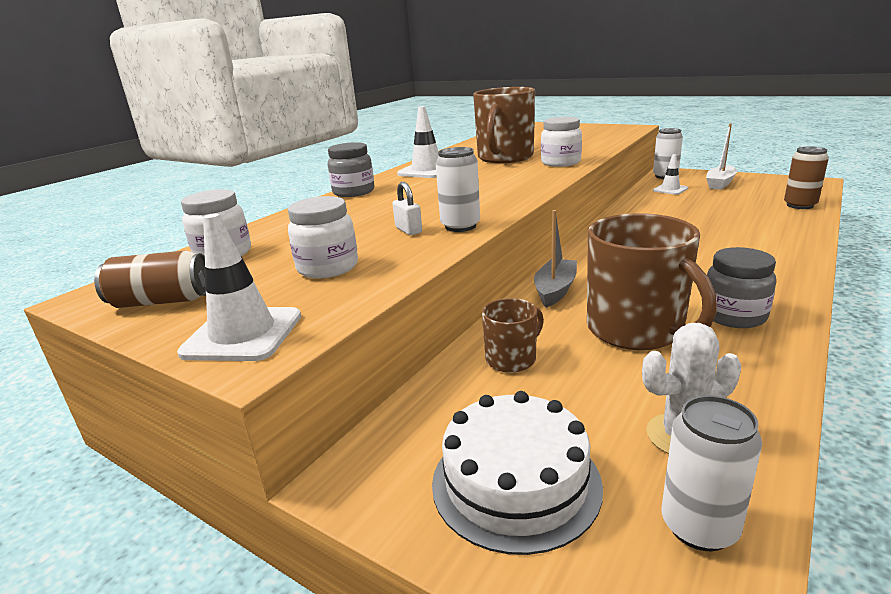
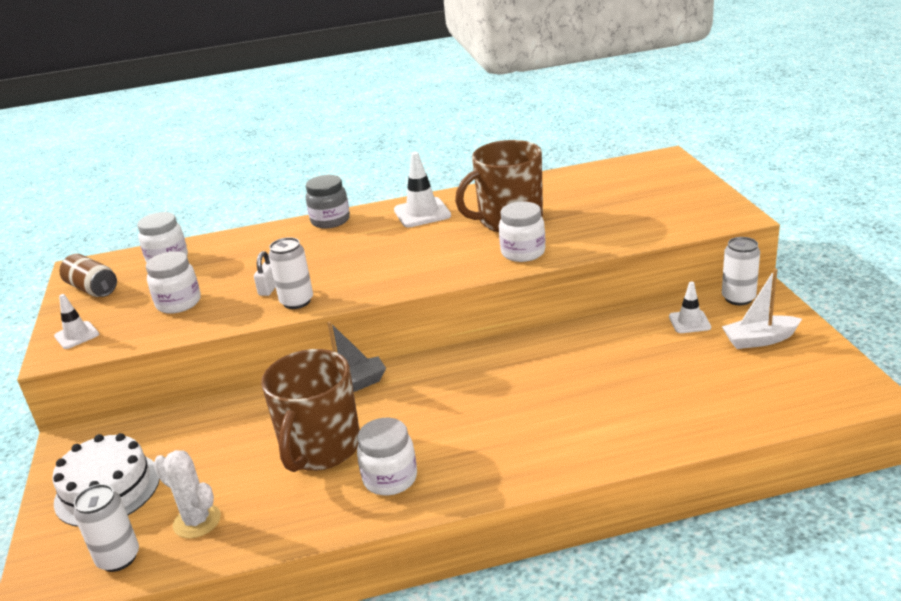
camera: 45 degrees right, 5 degrees up
(243, 334) = (77, 335): white traffic cone -> white traffic cone, size x0.62
(512, 359) = (229, 423): brown mug -> none
(734, 316) = (390, 478): grey jar -> white jar
(800, 205) = (745, 414): brown can -> none

